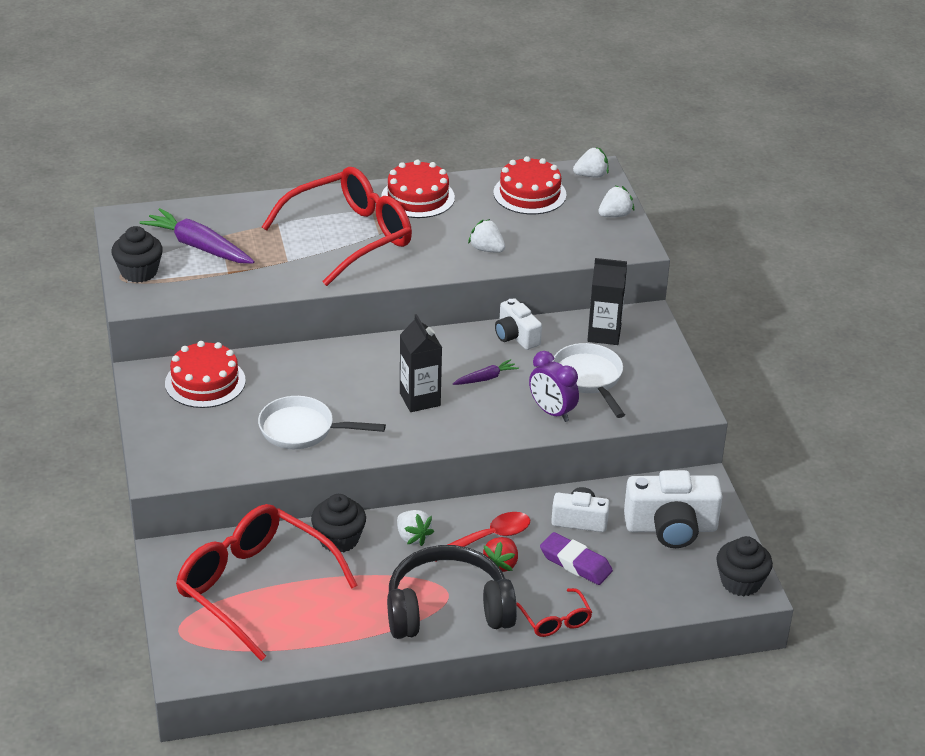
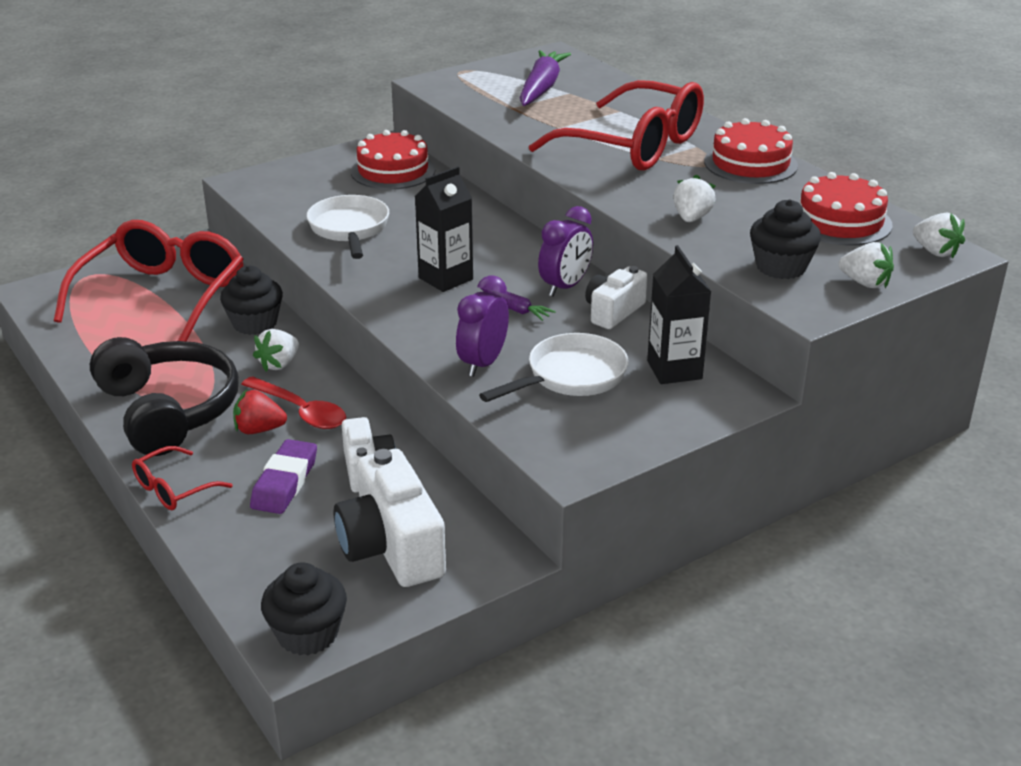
camera: 70 degrees right, 5 degrees down
(139, 272) = (476, 75): black cupcake -> black cupcake (781, 267)
(468, 347) = (565, 287): none -> purple clock

